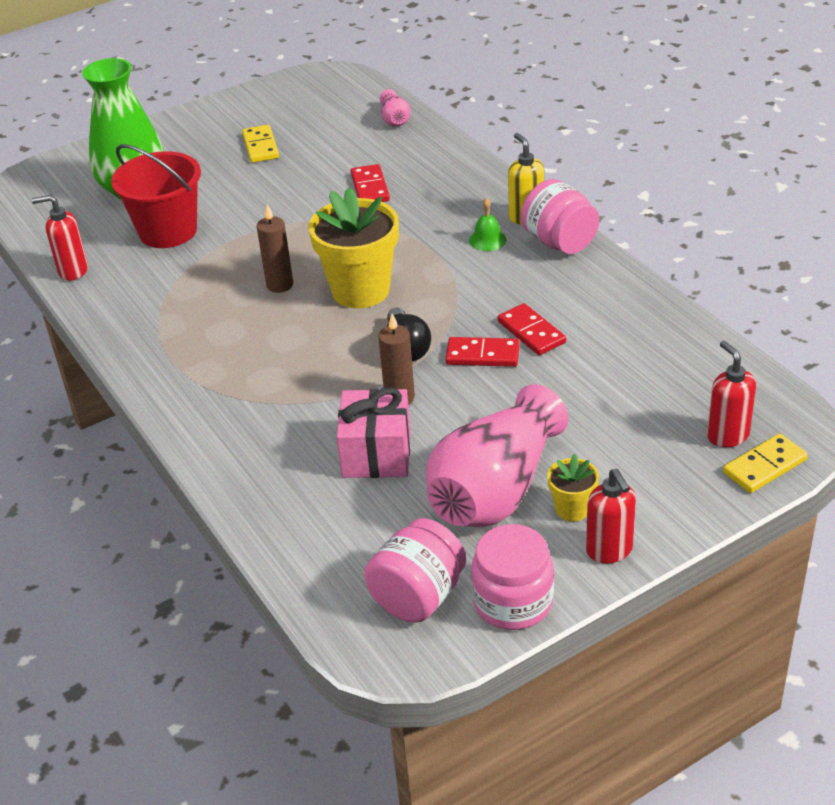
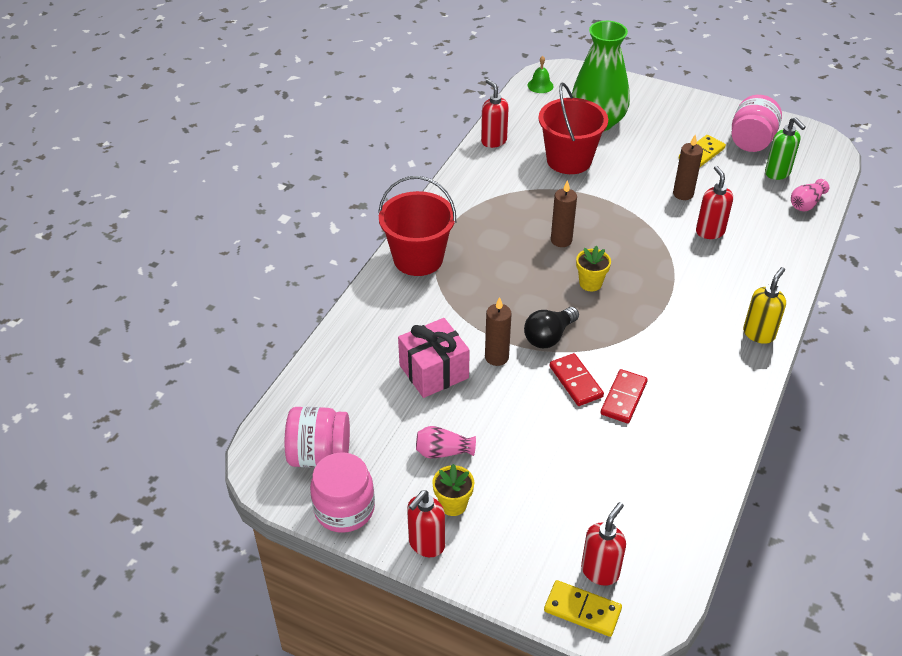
camera: 55 degrees right, 5 degrees up
(193, 401) = (418, 259): none -> red bucket
(302, 181) = (683, 194): none -> brown candle
(338, 116) = (777, 173): none -> green soap dispenser
(360, 290) = (590, 283): yellow flower pot -> yellow flower pot, size x0.48
(370, 187) = (709, 231): red domino -> red soap dispenser
(487, 240) = (709, 324): green bell -> green bell (540, 85)
(495, 490) = (443, 452): pink vase -> pink vase, size x0.41
(559, 242) = (745, 368): pink jar -> pink jar (751, 141)

